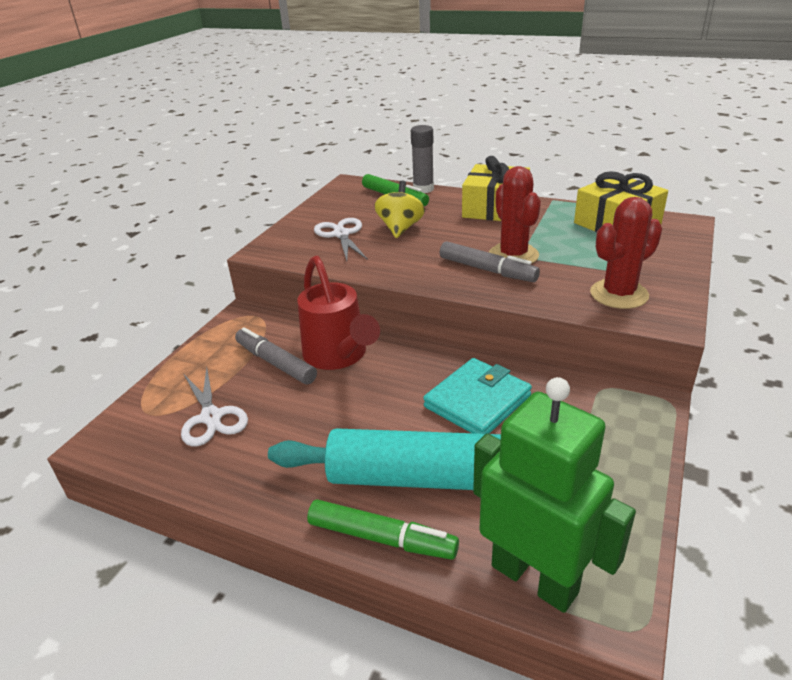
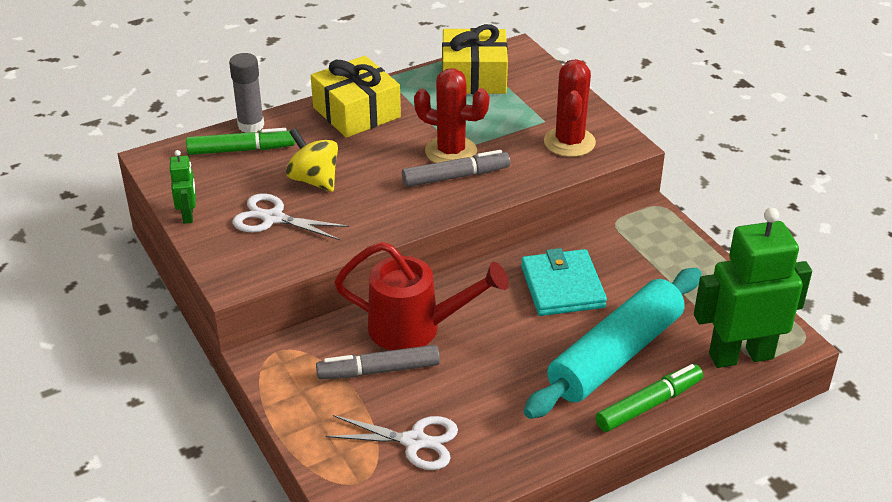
camera: 55 degrees left, 5 degrees up
(309, 212) = (188, 215): none -> green robot

